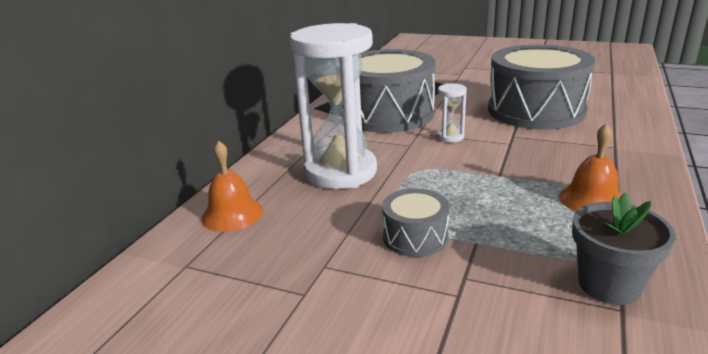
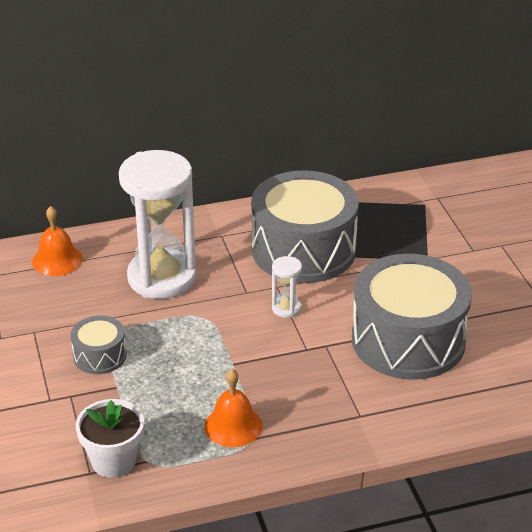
camera: 50 degrees right, 10 degrees up
(609, 285) = (113, 461): grey flower pot -> white flower pot

